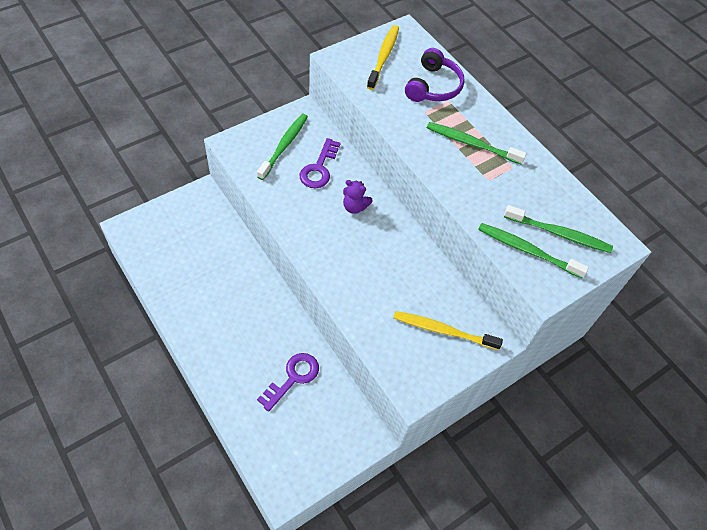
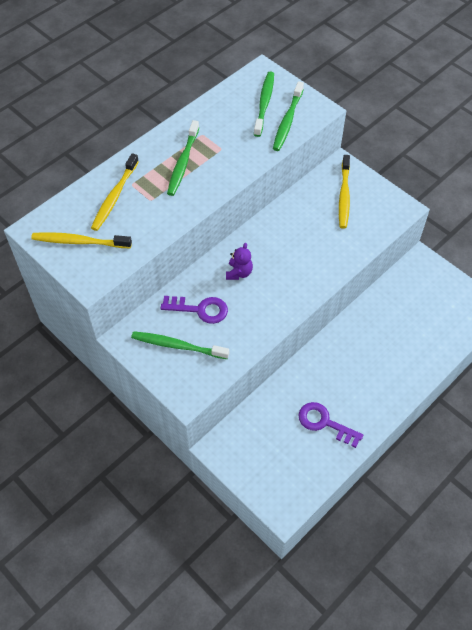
camera: 95 degrees left, 0 degrees up
(293, 378) = (393, 320): purple key -> purple key (324, 423)
(433, 86) = (114, 197): purple headphones -> yellow toothbrush

